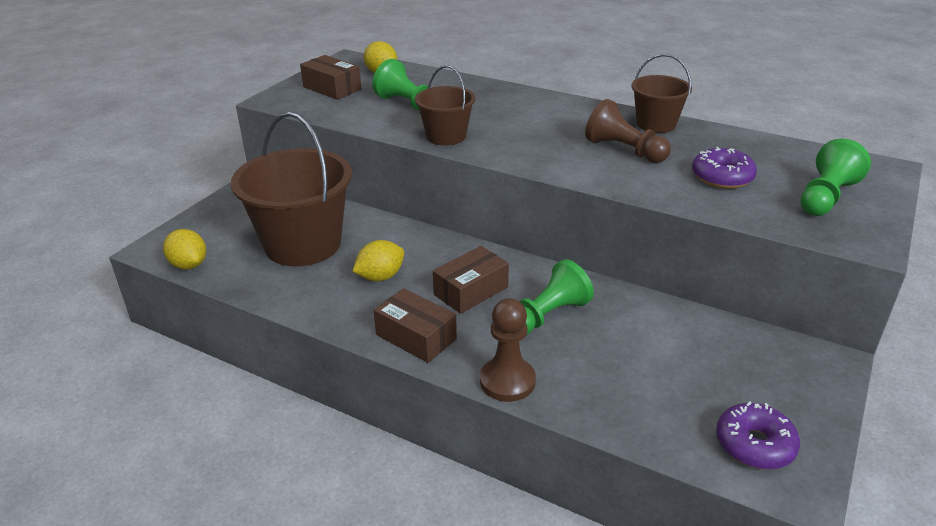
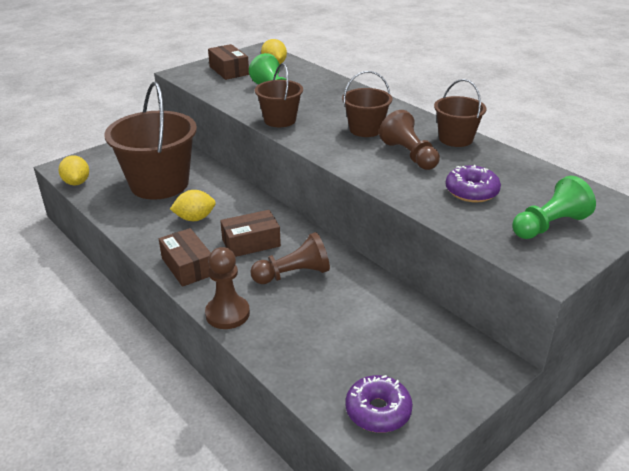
camera: 20 degrees right, 0 degrees up
(547, 316) = (293, 274): green pawn -> brown pawn
(552, 130) = (365, 129): none -> brown bucket

